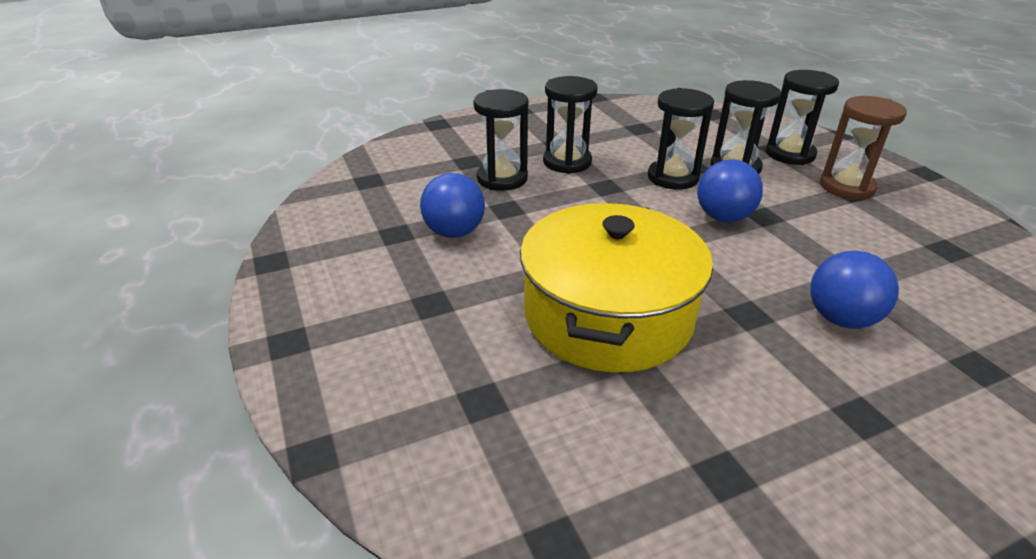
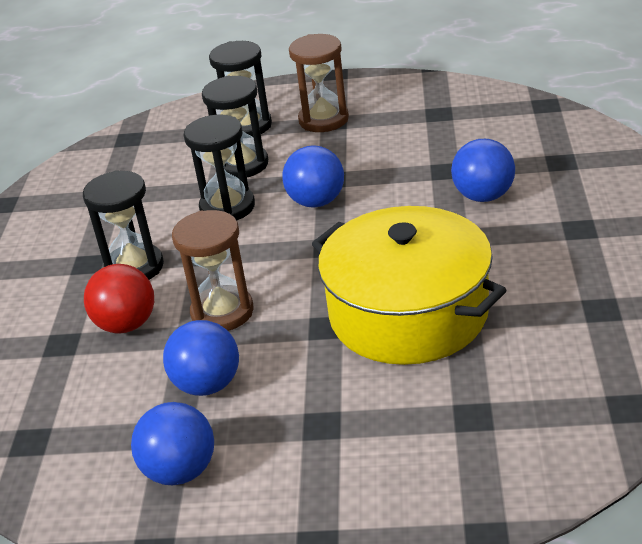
camera: 60 degrees left, 0 degrees up
(356, 248) = (180, 471): none -> blue ball
(502, 178) = (126, 325): black hourglass -> red ball
(542, 214) = (222, 312): none -> brown hourglass

